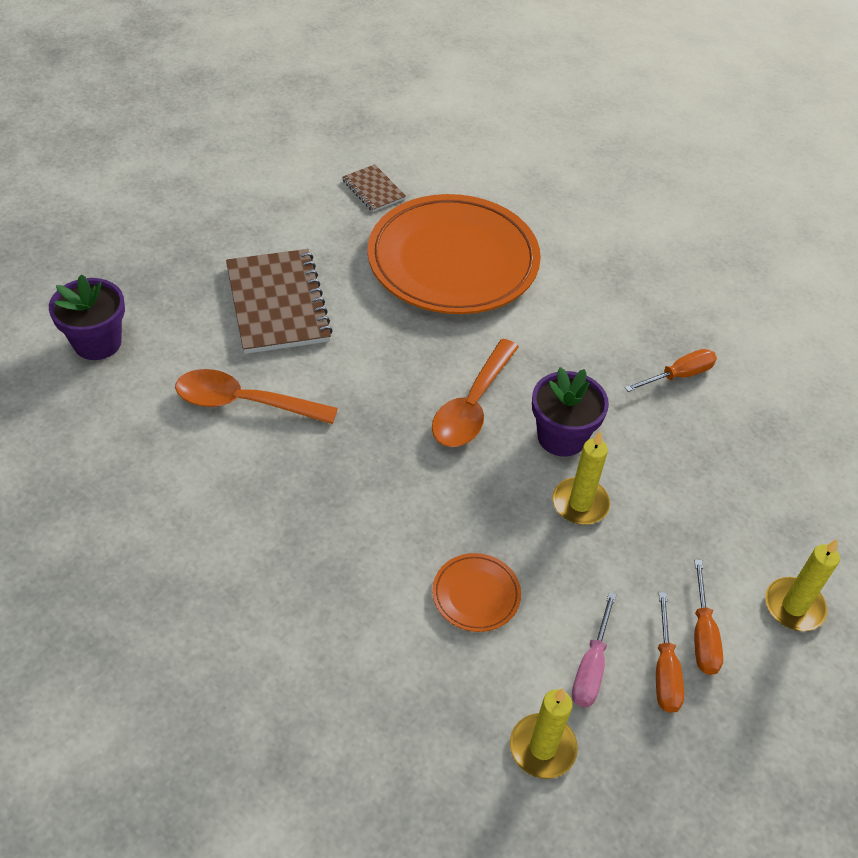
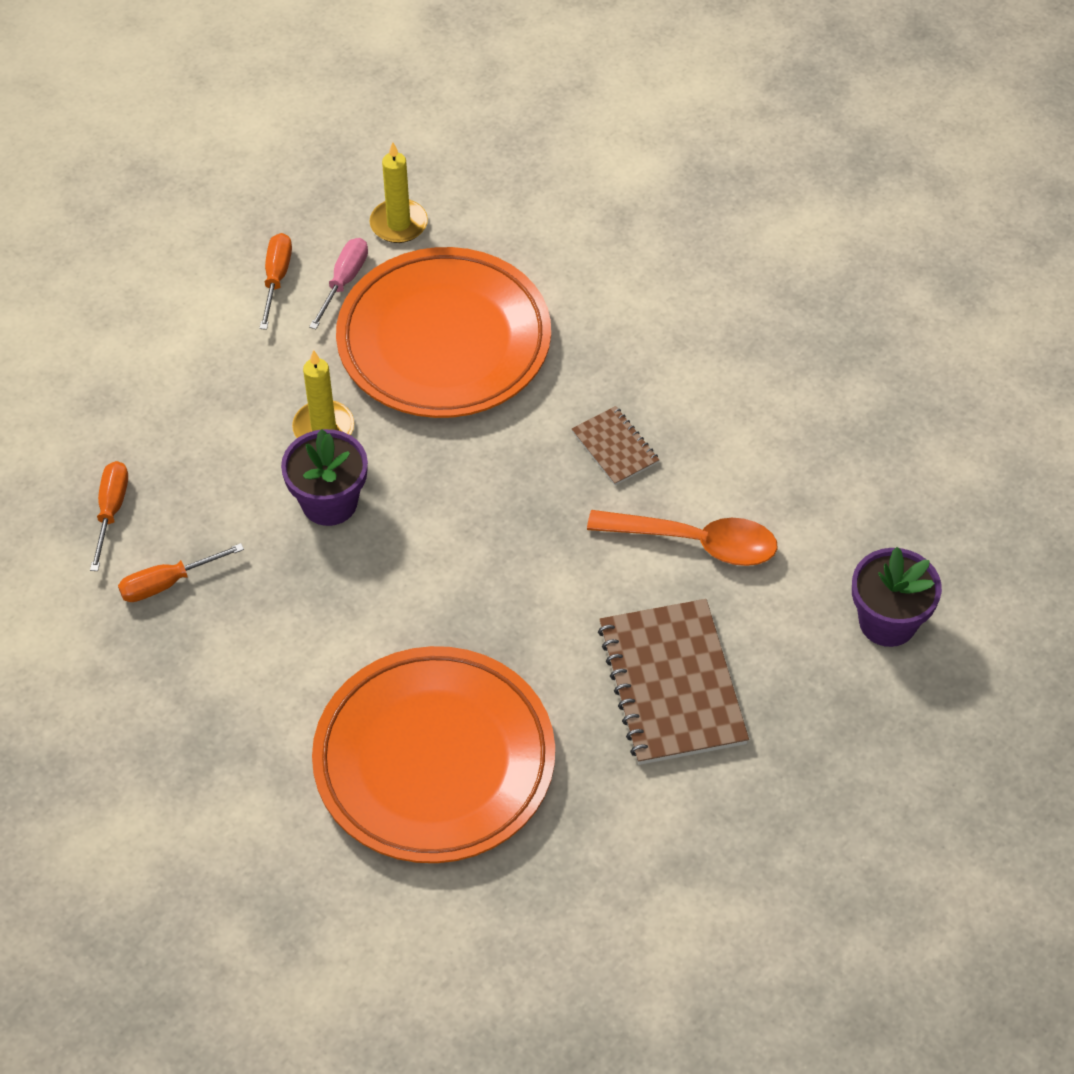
camera: 175 degrees left, 5 degrees up
(373, 190) = (546, 902): brown notebook -> brown notebook (615, 447)
(472, 405) = (428, 540): orange spoon -> none
(476, 595) = (444, 341): orange plate -> orange plate, size x2.48
(702, 634) = (231, 306): orange screwdriver -> orange screwdriver (111, 511)
(794, 606) = (133, 330): yellow candle -> none

